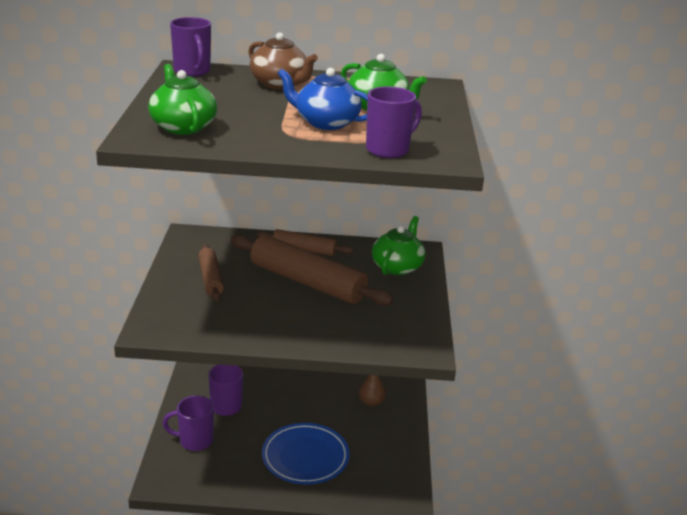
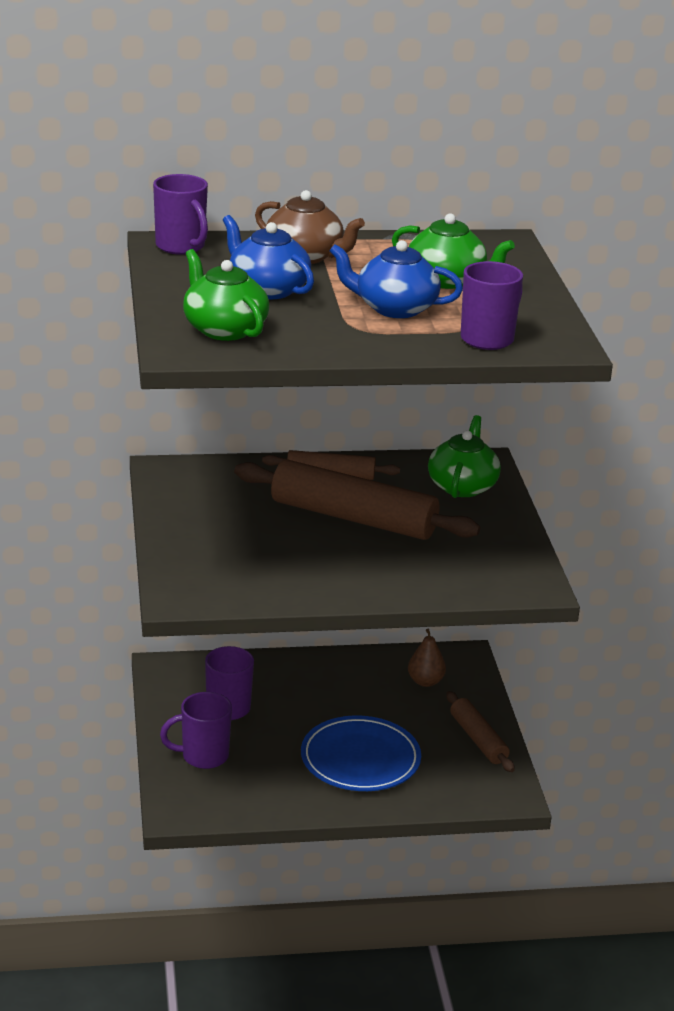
camera: 10 degrees left, 0 degrees up
(210, 278) = (224, 525): brown rolling pin -> brown rolling pin (478, 739)
(236, 102) = (267, 289): none -> blue teapot

